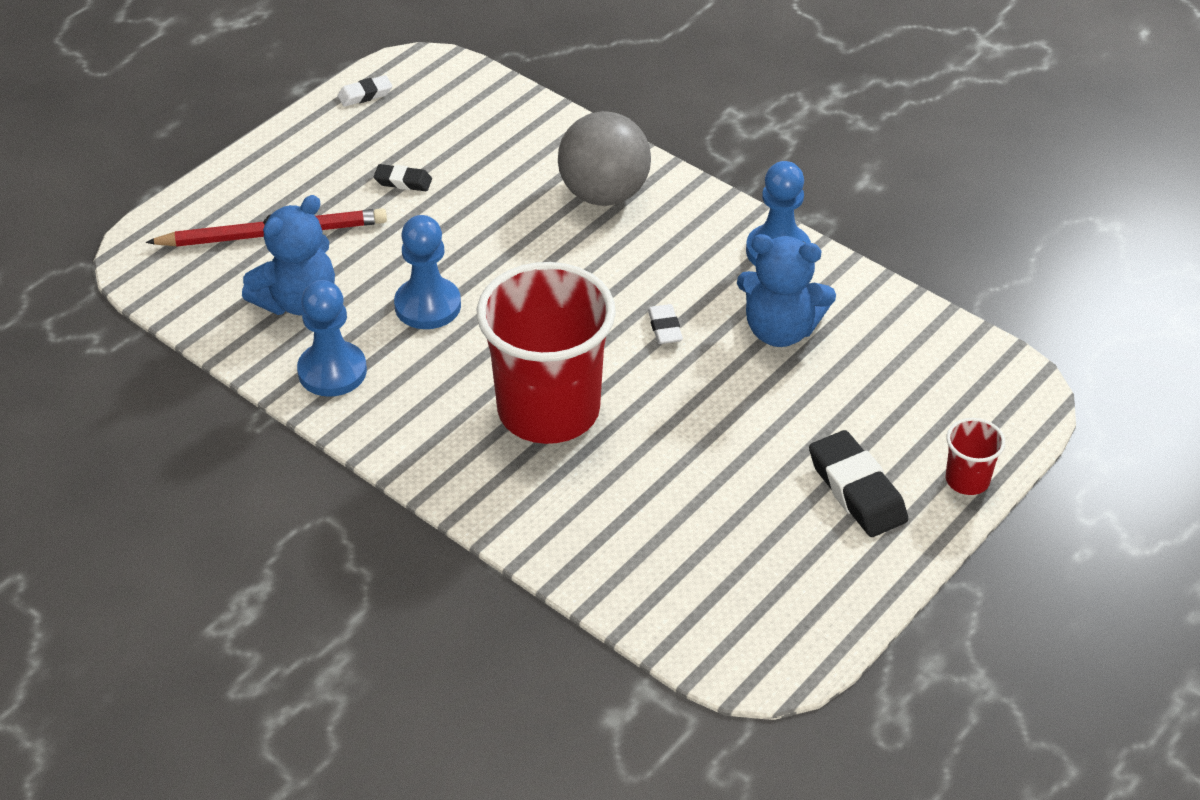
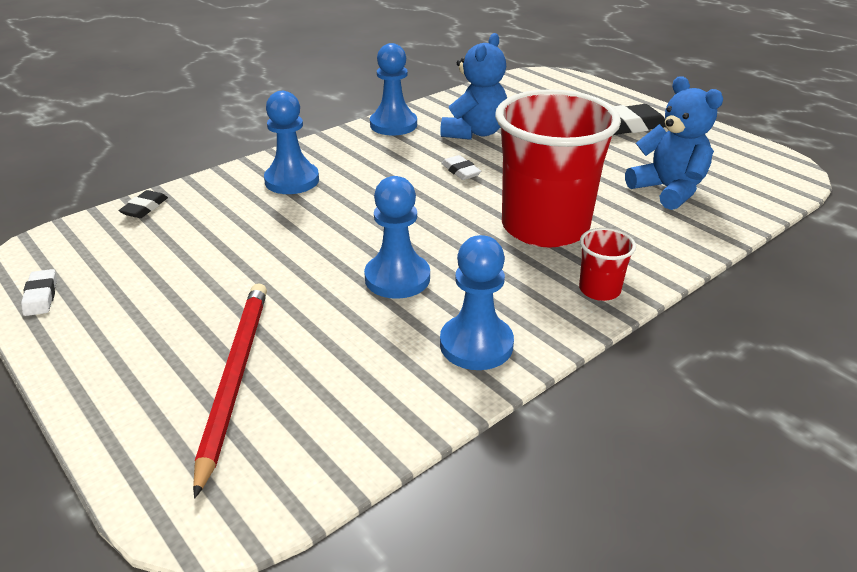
camera: 80 degrees left, 10 degrees down
(297, 301) = (359, 364): blue teddy bear -> blue teddy bear (668, 190)
(403, 181) = (205, 280): black eraser -> black eraser (145, 208)
(604, 194) = (292, 180): grey ball -> blue pawn
(664, 328) = (460, 171): white eraser -> white eraser turned 60 degrees clockwise
(967, 480) = (616, 97): red cup -> red cup (599, 290)

